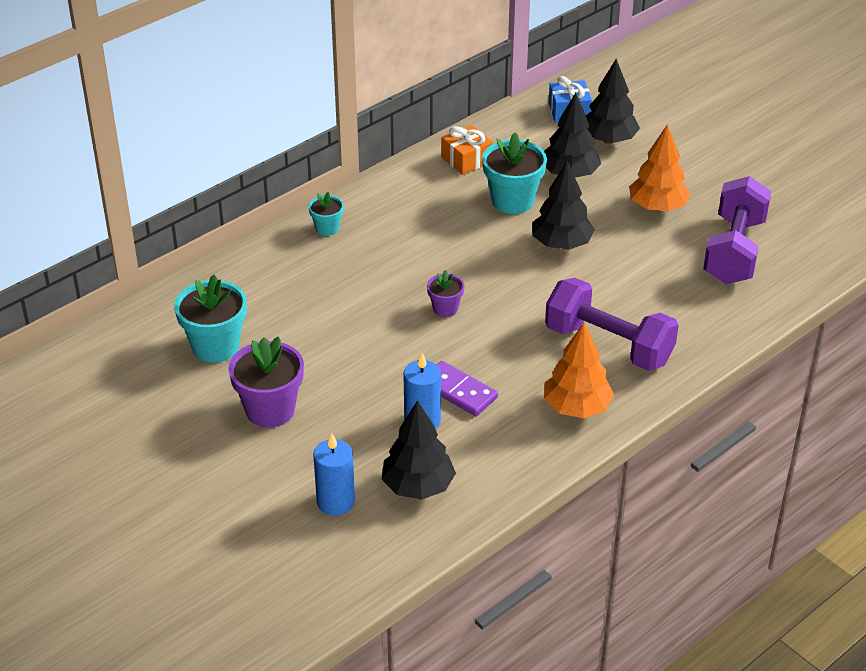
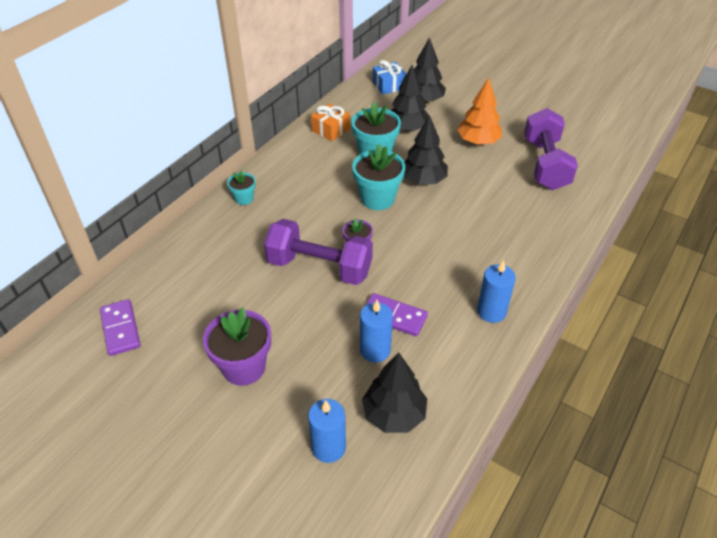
camera: 15 degrees left, 5 degrees up
(146, 346) = (120, 329): none -> purple domino
(215, 346) = (181, 317): turquoise flower pot -> turquoise flower pot (377, 198)
(576, 408) = (491, 311): orange tree -> blue candle
(608, 345) = (491, 253): purple dumbbell -> purple dumbbell (319, 267)

